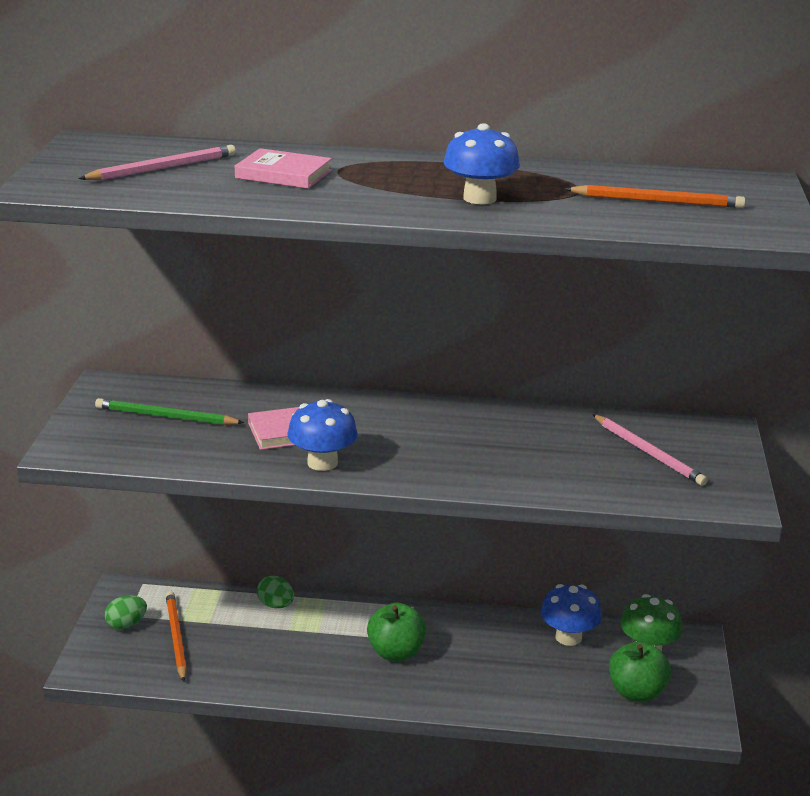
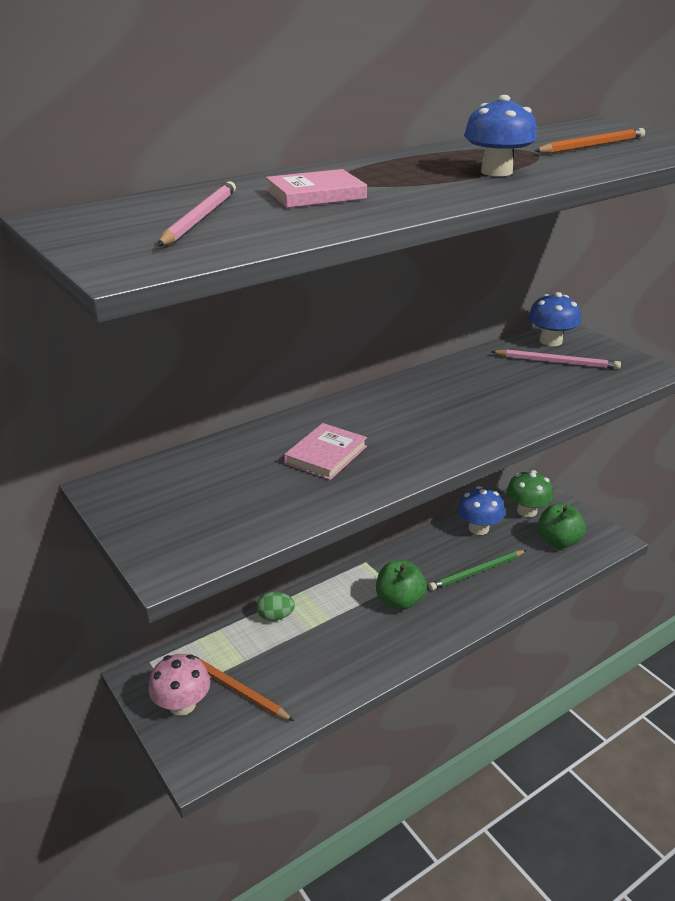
camera: 40 degrees left, 5 degrees up
(126, 625) = (182, 705): green egg -> pink mushroom
(165, 416) = (208, 491): green pencil -> green pencil (476, 572)
(322, 463) = (391, 467): blue mushroom -> blue mushroom (550, 341)

